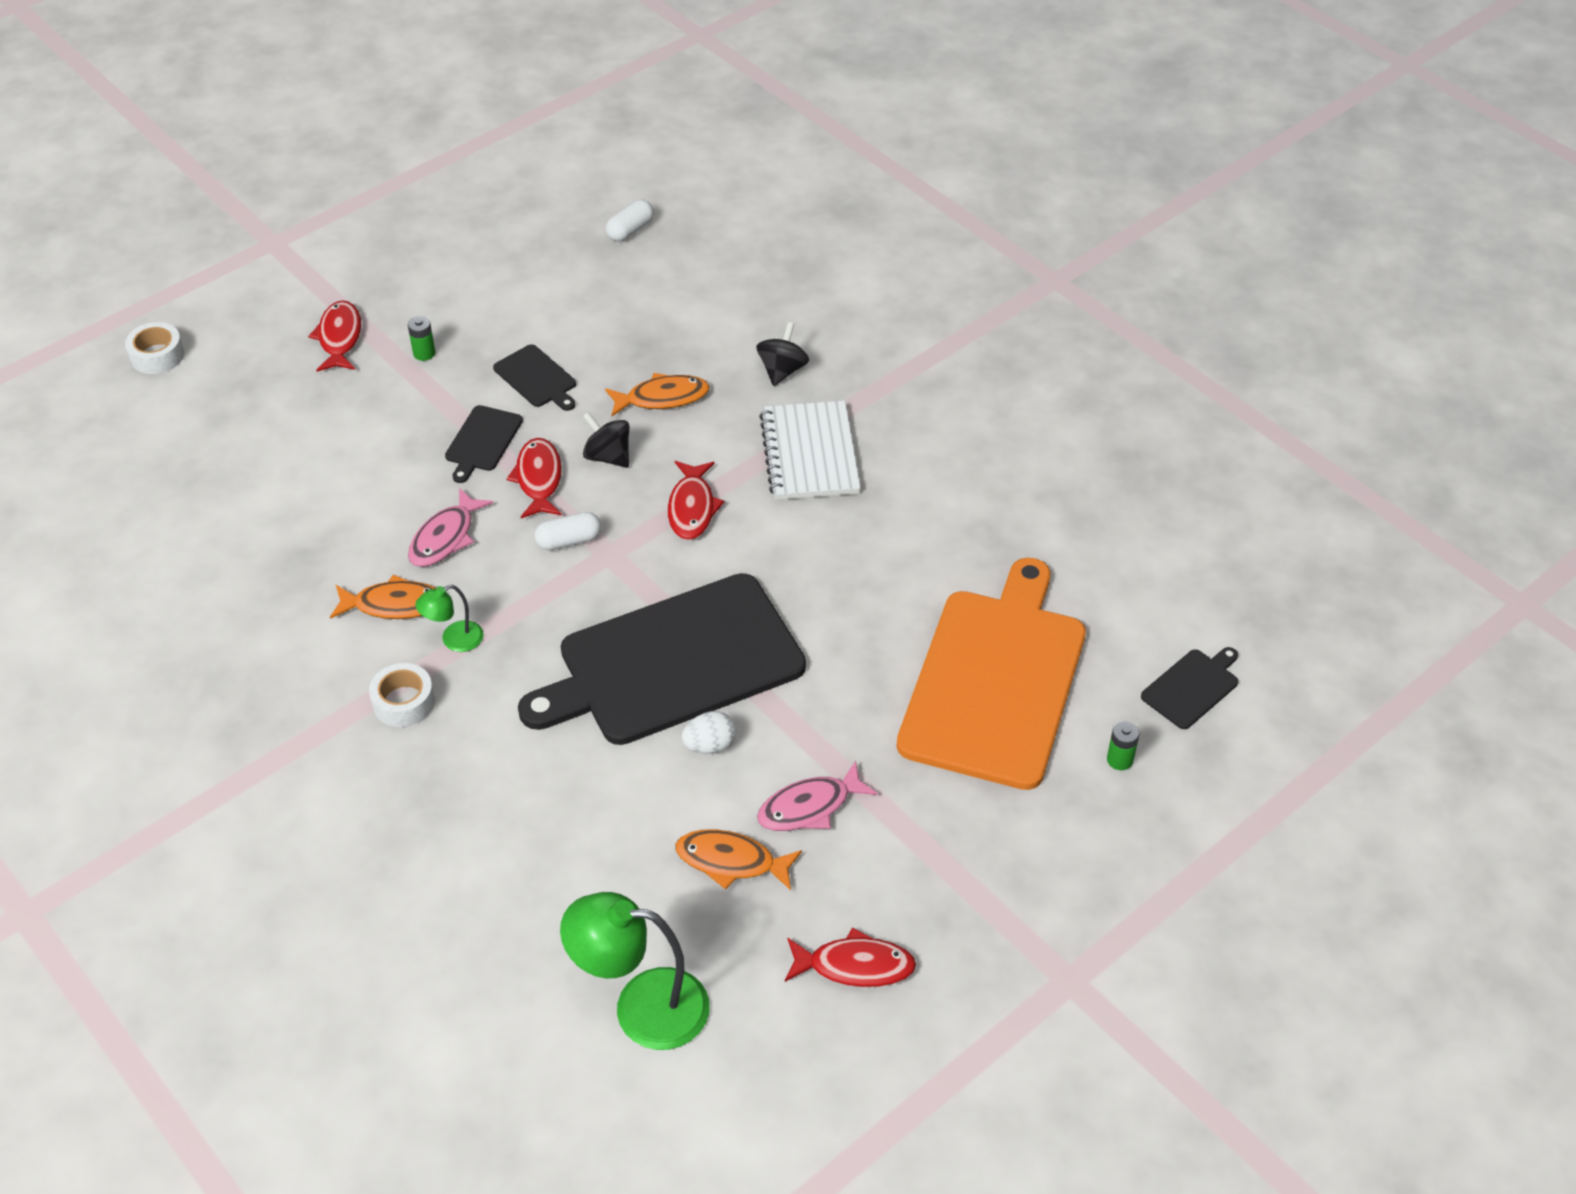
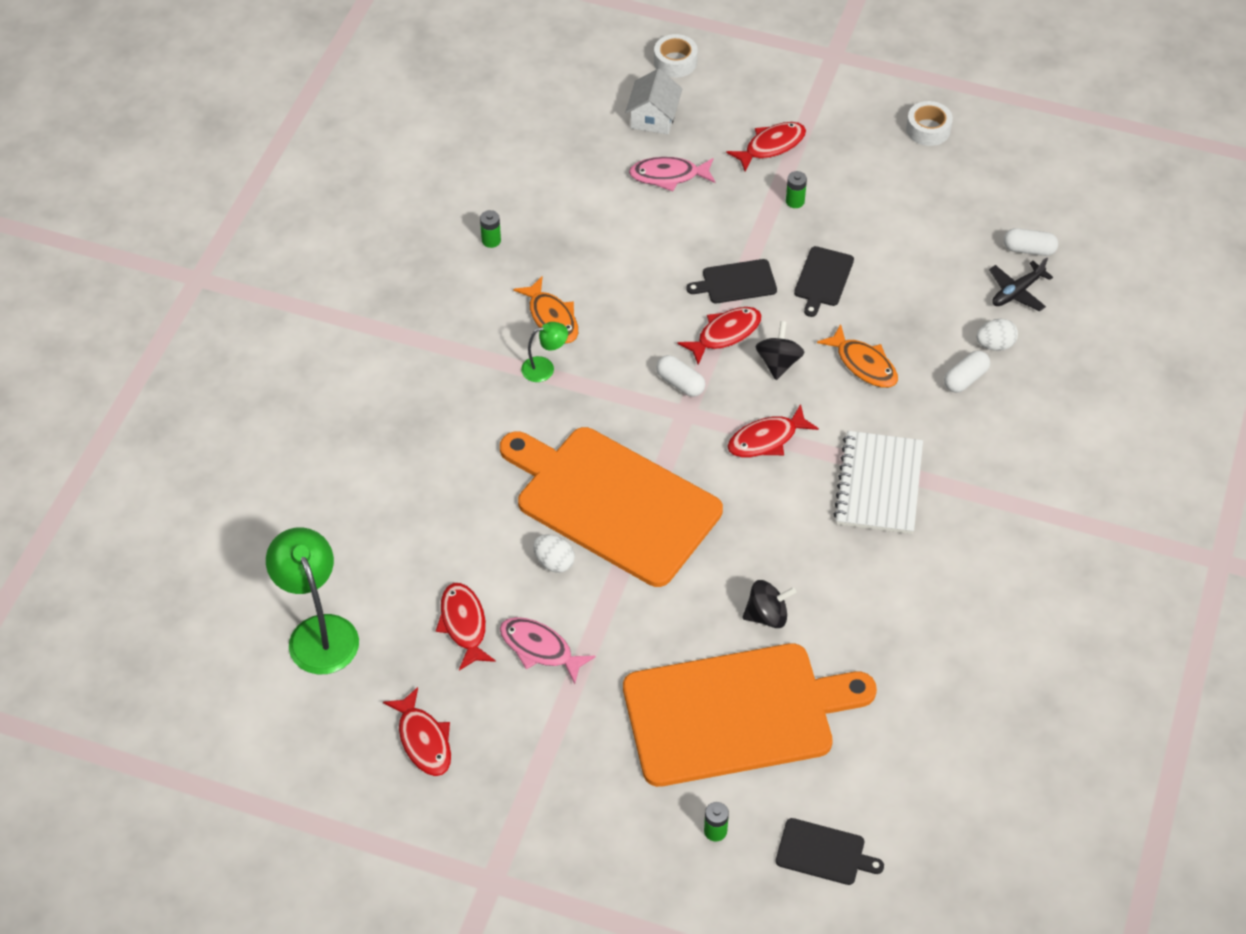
camera: 60 degrees right, 5 degrees up
(212, 405) = (653, 117): none -> white house
(242, 609) = (491, 240): none -> green battery
(403, 702) = (474, 370): white tape -> white tape (928, 129)
(445, 537) = (631, 312): pink fish -> pink fish (668, 176)
(454, 640) = (545, 368): green lamp -> green lamp turned 135 degrees clockwise
(670, 260) = (1017, 292): none -> black plane
(673, 663) = (612, 503): black cutting board -> orange cutting board
(717, 302) = (995, 345): none -> white egg
(731, 861) = (464, 624): orange fish -> red fish
(738, 339) = (965, 379): none -> white capsule
(782, 370) = (954, 424): black spinning top -> black spinning top (767, 615)
(809, 454) = (878, 485): white notebook -> white notebook turned 45 degrees counterclockwise

